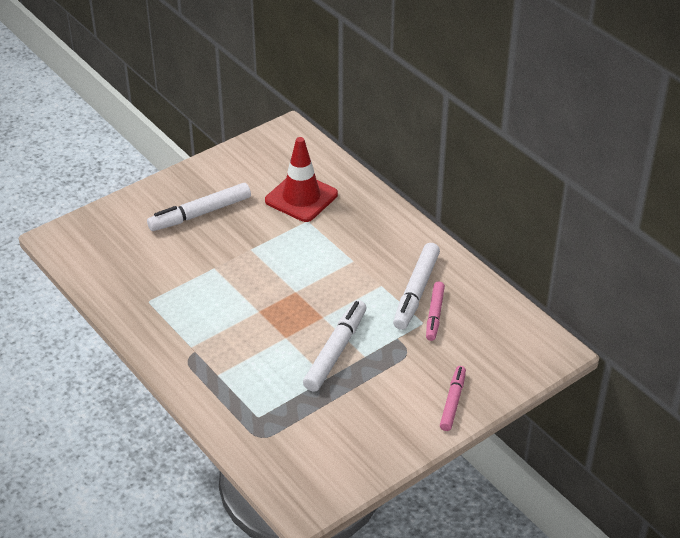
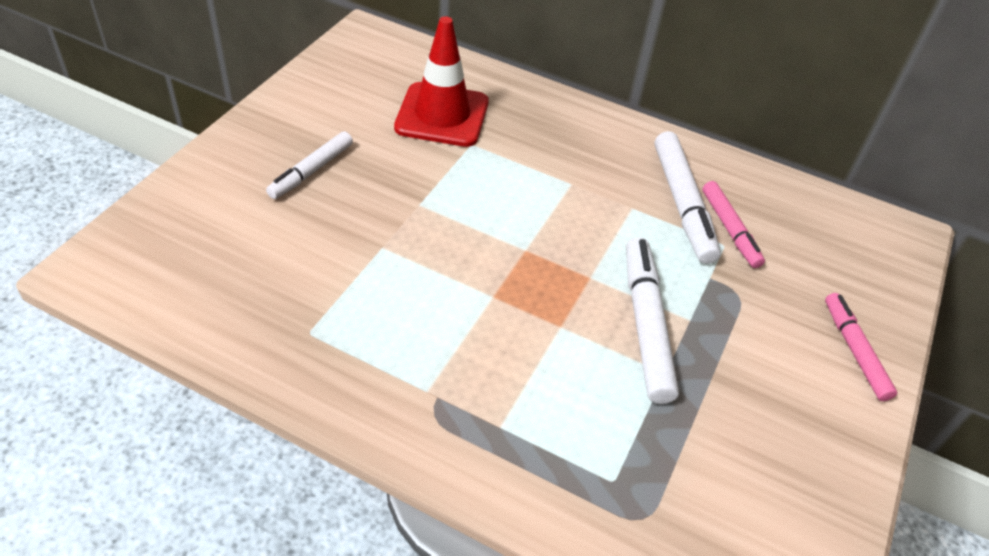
camera: 30 degrees left, 5 degrees up
(200, 214) = (311, 171): white marker -> white marker, size x0.64

